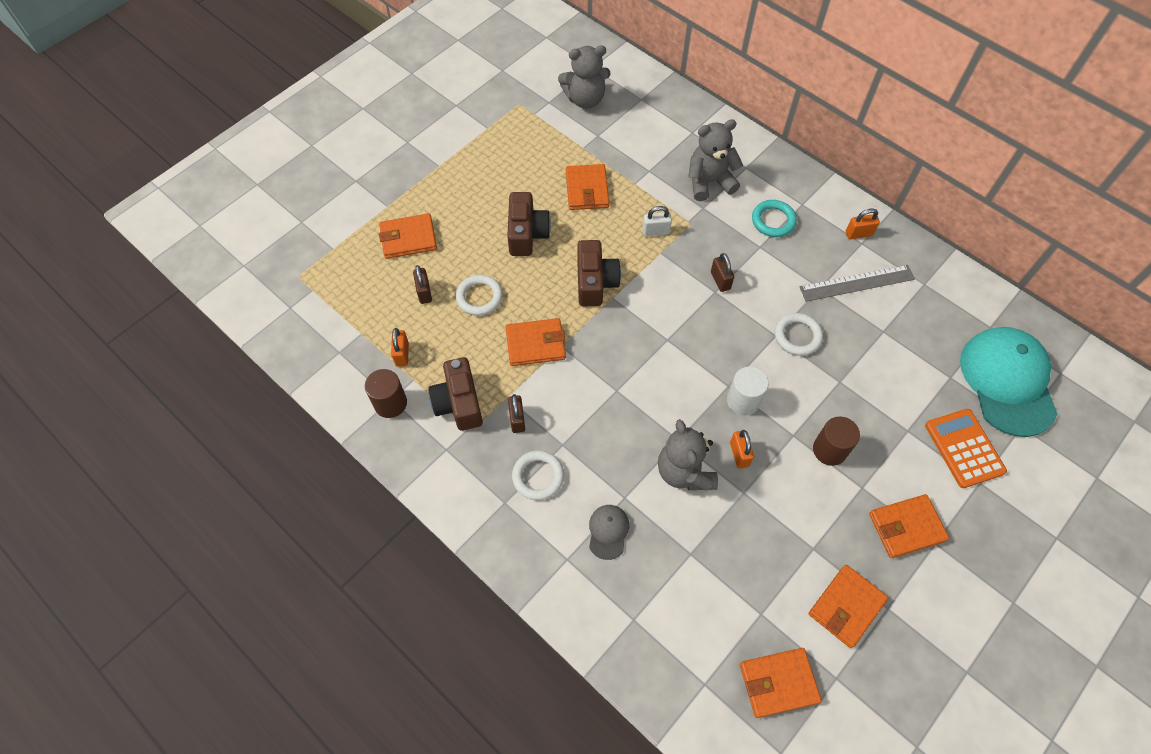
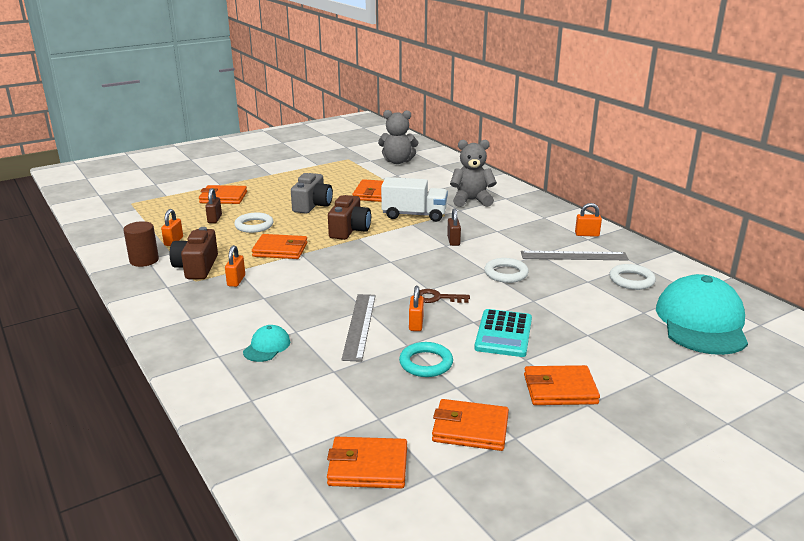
camera: 15 degrees right, 35 degrees down
(517, 419) = (236, 281): brown padlock -> orange padlock
(527, 234) = (312, 205): brown camera -> grey camera
(538, 476) = (229, 310): white ring -> white ring (631, 280)
(608, 531) = (267, 347): grey cap -> turquoise cap
(655, 231) = (414, 215): white padlock -> white truck
(684, 472) = (359, 326): grey teddy bear -> grey ruler
(743, 401) = (437, 298): white cylinder -> brown key
(773, 221) = (515, 221): turquoise ring -> turquoise ring (426, 363)
(829, 450) = (503, 334): brown cylinder -> turquoise calculator
(846, 607) = (470, 429): orange wallet -> orange wallet turned 45 degrees clockwise
(964, 448) = (641, 352): orange calculator -> none

